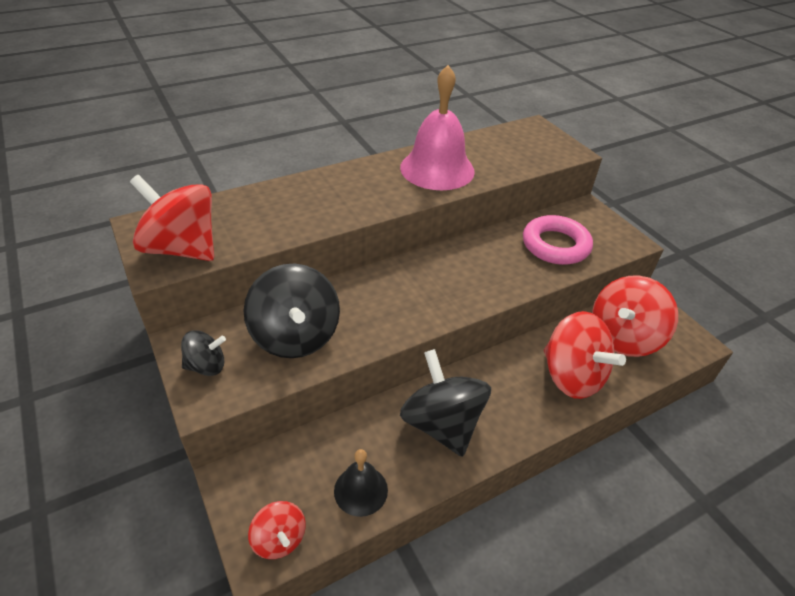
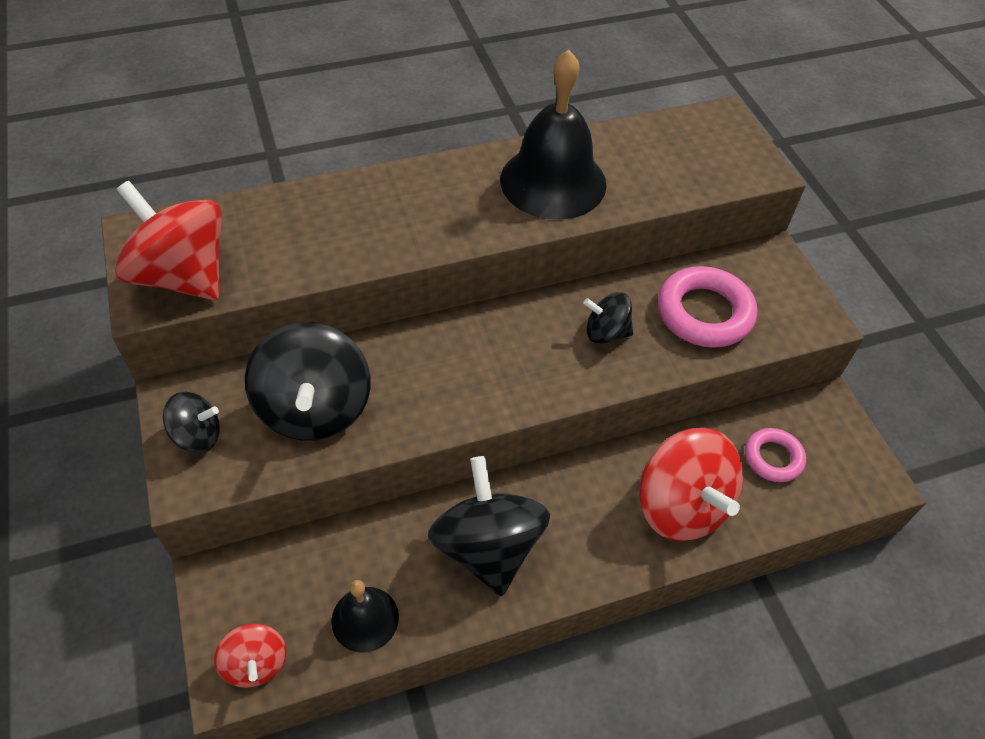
camera: 10 degrees right, 10 degrees up
(437, 169) = (553, 181): pink bell -> black bell
(493, 264) = (606, 332): none -> black spinning top
(623, 337) = (773, 458): red spinning top -> pink ring

